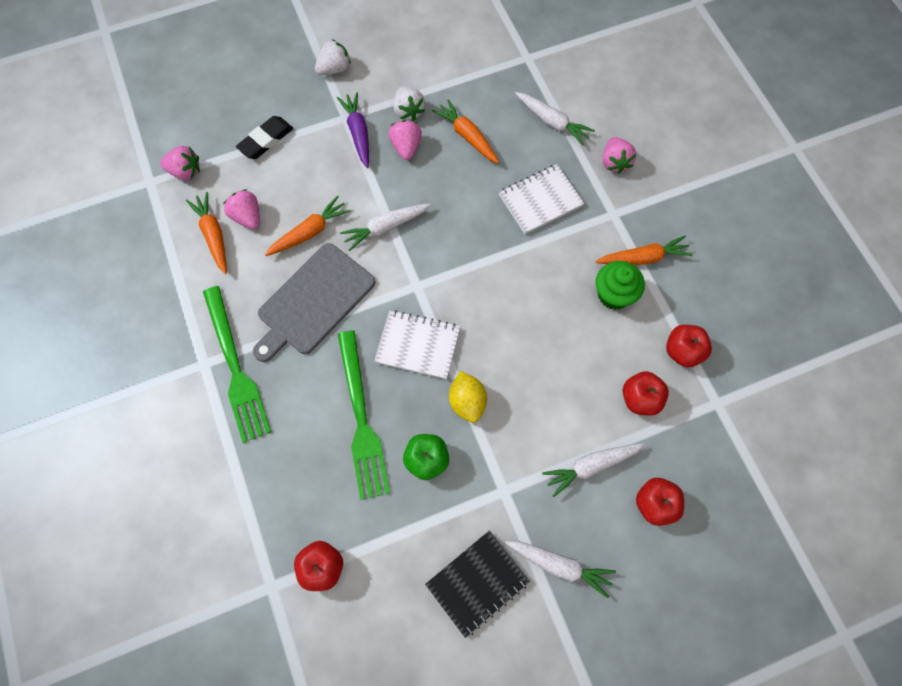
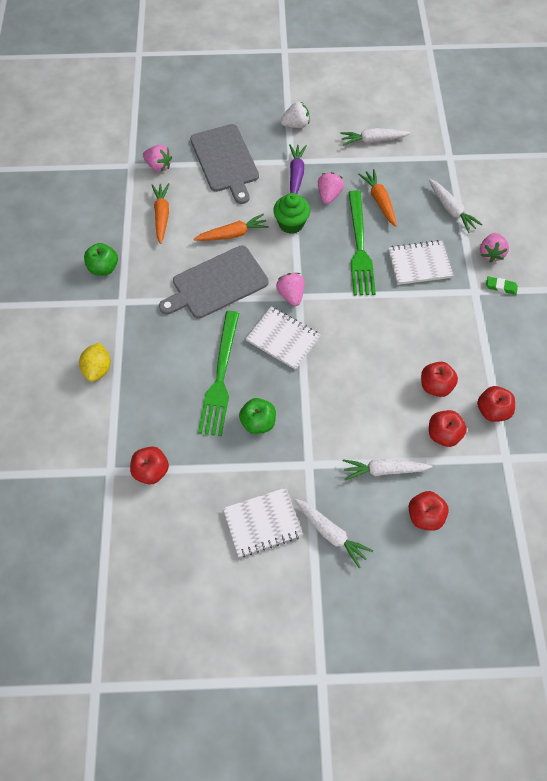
camera: 20 degrees right, 5 degrees down
(165, 327) = (104, 268): none -> green apple
(235, 367) = (142, 311): green fork -> green fork (359, 246)
(247, 217) = (191, 210): pink strawberry -> pink strawberry (291, 295)
(266, 140) = (225, 161): black eraser -> grey cutting board
(385, 228) = (290, 248): white carrot -> white carrot (372, 140)
(408, 111) = (340, 170): white strawberry -> none
(467, 402) = (305, 391): yellow lemon -> yellow lemon (98, 369)
(477, 583) = (262, 523): black notebook -> white notebook
(611, 343) = (435, 386): none -> red apple
(614, 295) = (451, 350): green cupcake -> green cupcake (291, 224)
(640, 199) = (501, 287): none -> green eraser
(643, 258) = (486, 331): orange carrot -> none

